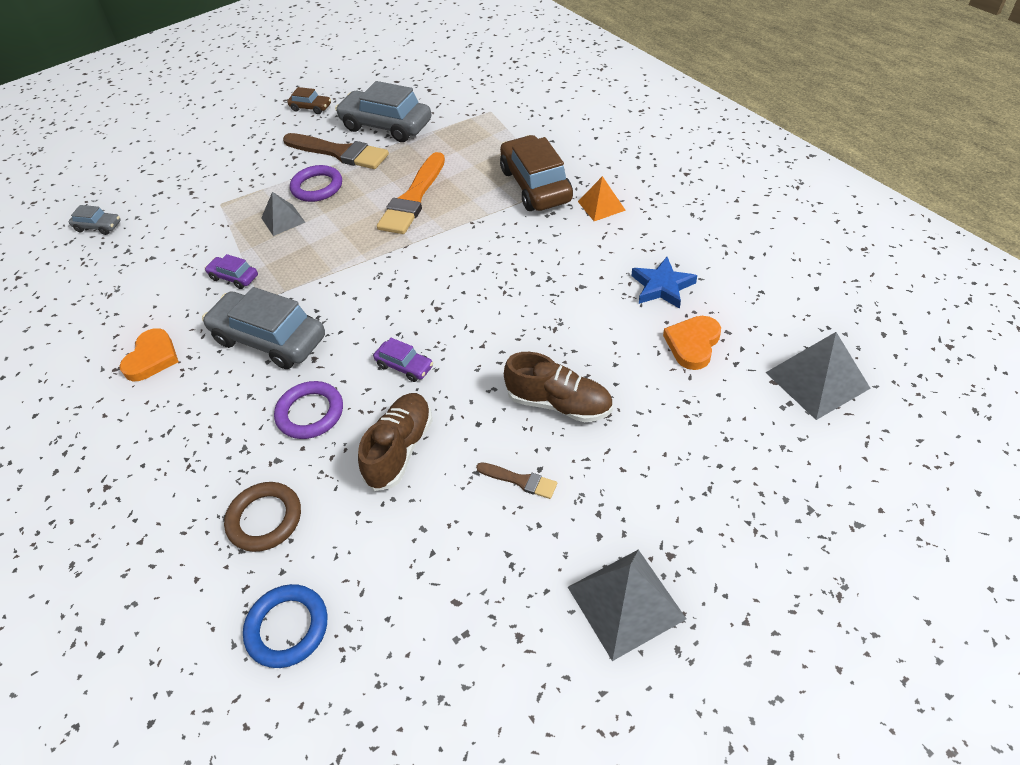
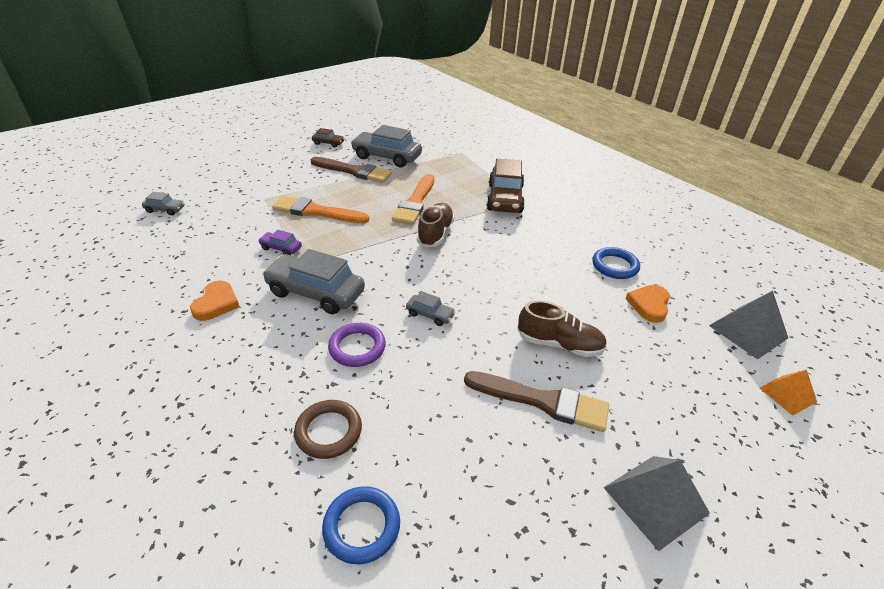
camera: 10 degrees left, 10 degrees down
(283, 220) = (316, 211): grey pyramid -> orange brush
(317, 187) = (340, 192): purple ring -> none
(400, 449) = (438, 376): brown shoe -> brown shoe (435, 233)
(405, 366) = (430, 315): purple car -> grey car
(520, 480) = (542, 401): brown brush -> brown brush, size x2.10
(535, 185) = (505, 198): brown car -> brown car turned 150 degrees counterclockwise
(601, 205) = (555, 213): orange pyramid -> orange pyramid (787, 394)
(662, 286) = (614, 266): blue star -> blue ring

